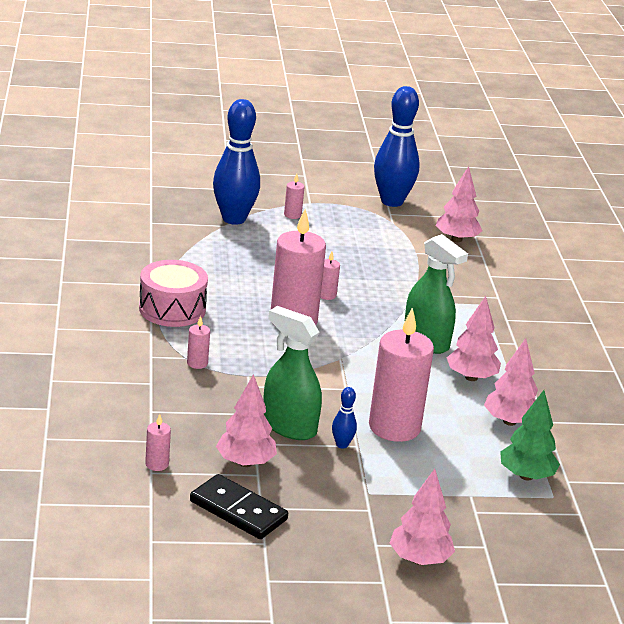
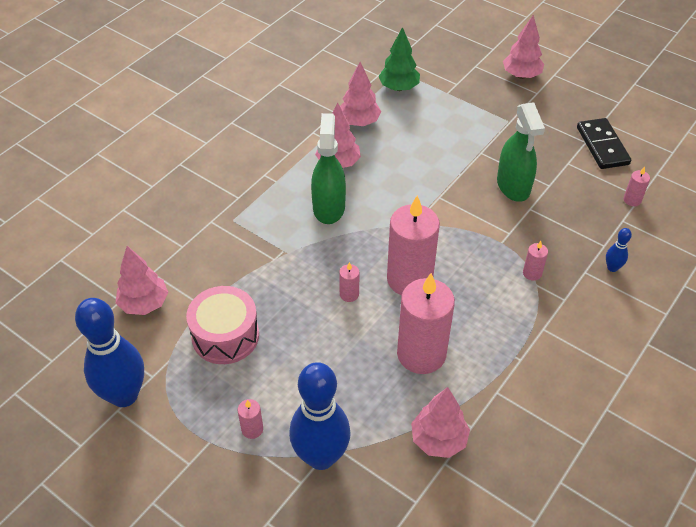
camera: 135 degrees left, 20 degrees up
(172, 309) = (503, 346): pink drum -> pink drum (225, 336)
(245, 463) = (569, 174): pink tree -> pink tree (438, 440)
(342, 444) = (490, 157): blue bowling pin -> blue bowling pin (612, 268)
(394, 427) = (440, 153): pink candle -> pink candle (421, 354)

